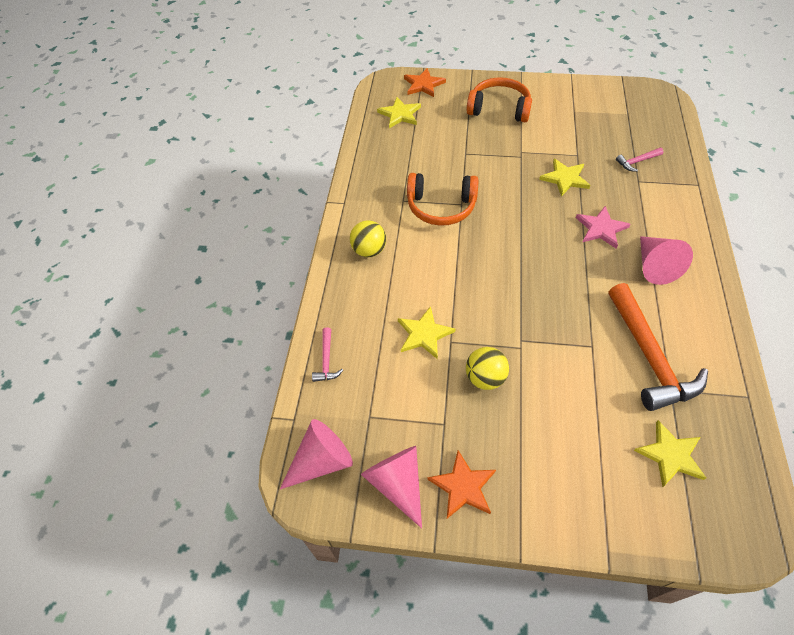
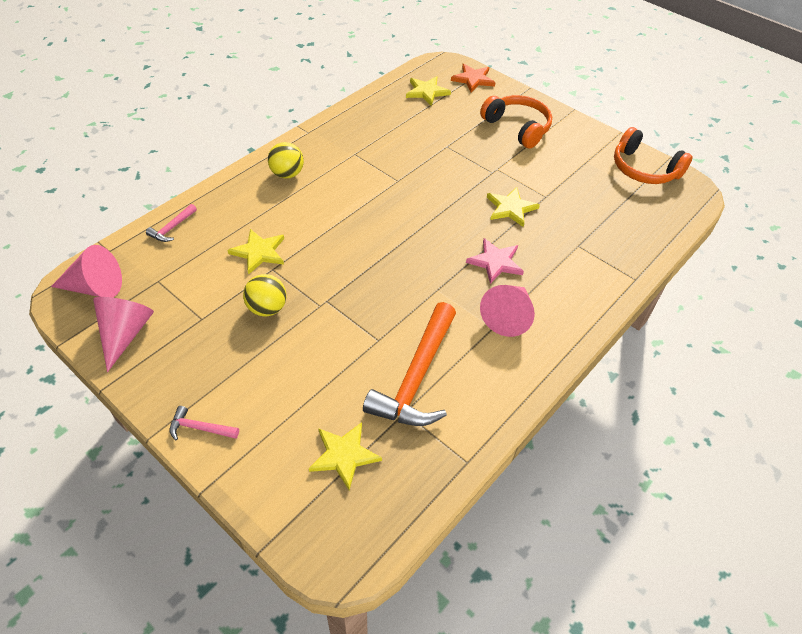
camera: 30 degrees right, 5 degrees down
(441, 207) = (379, 174): orange headphones -> orange headphones (644, 169)
(463, 486) = (165, 366): orange star -> none
(637, 162) = (596, 230): pink hammer -> pink hammer (200, 428)

